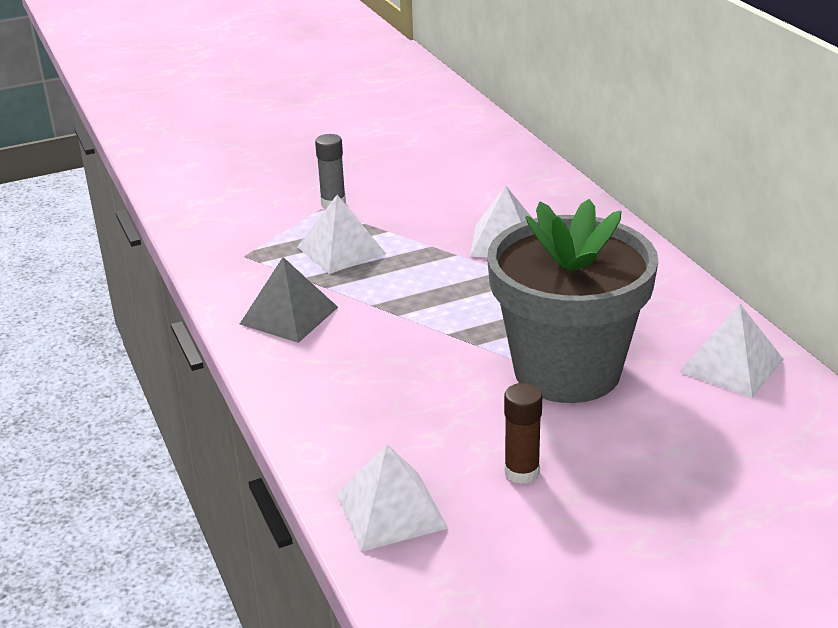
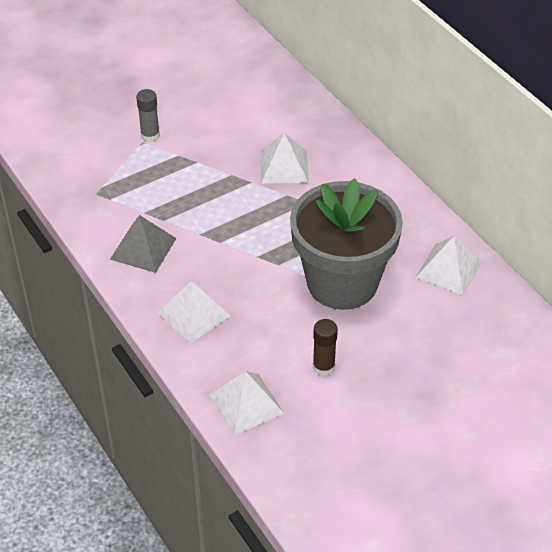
camera: 10 degrees left, 15 degrees up
(341, 250) = (167, 183): white pyramid -> white pyramid (194, 314)

